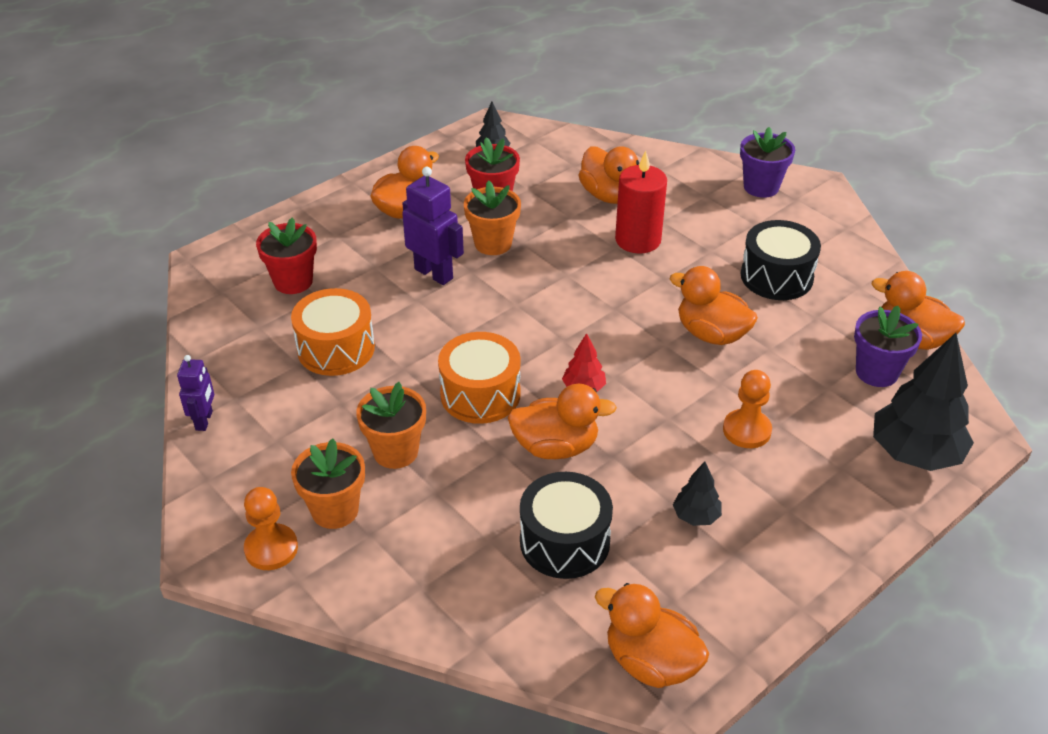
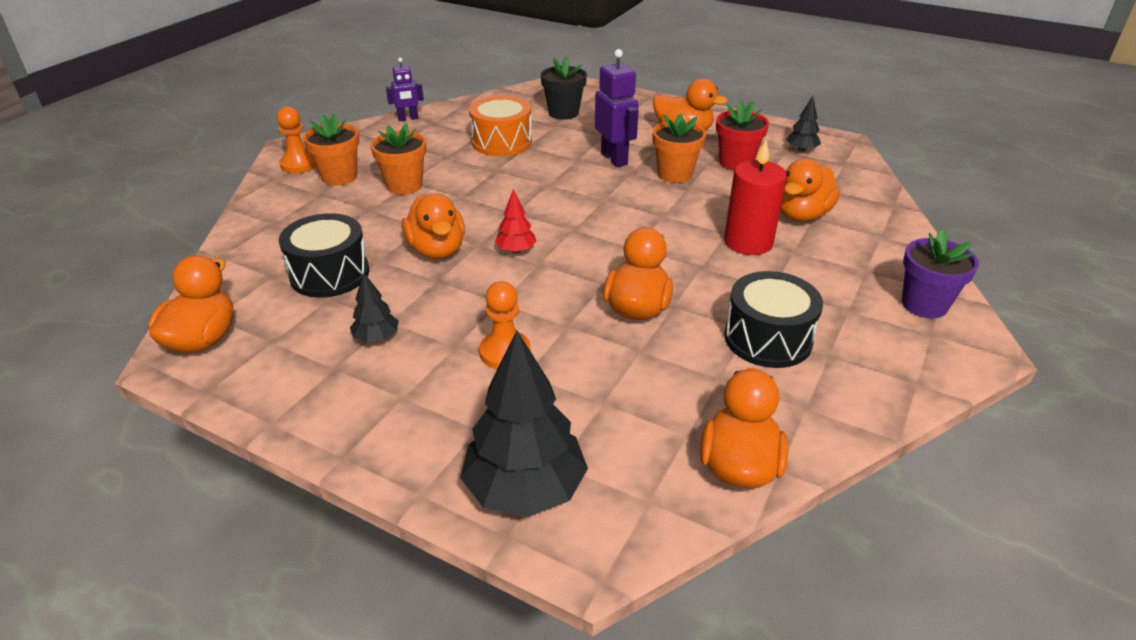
camera: 70 degrees right, 5 degrees down
(293, 281) = (563, 113): red flower pot -> black flower pot
(434, 273) = (614, 159): purple robot -> purple robot turned 45 degrees counterclockwise
(480, 394) = (483, 205): orange drum -> none
(876, 372) = (653, 440): purple flower pot -> none

